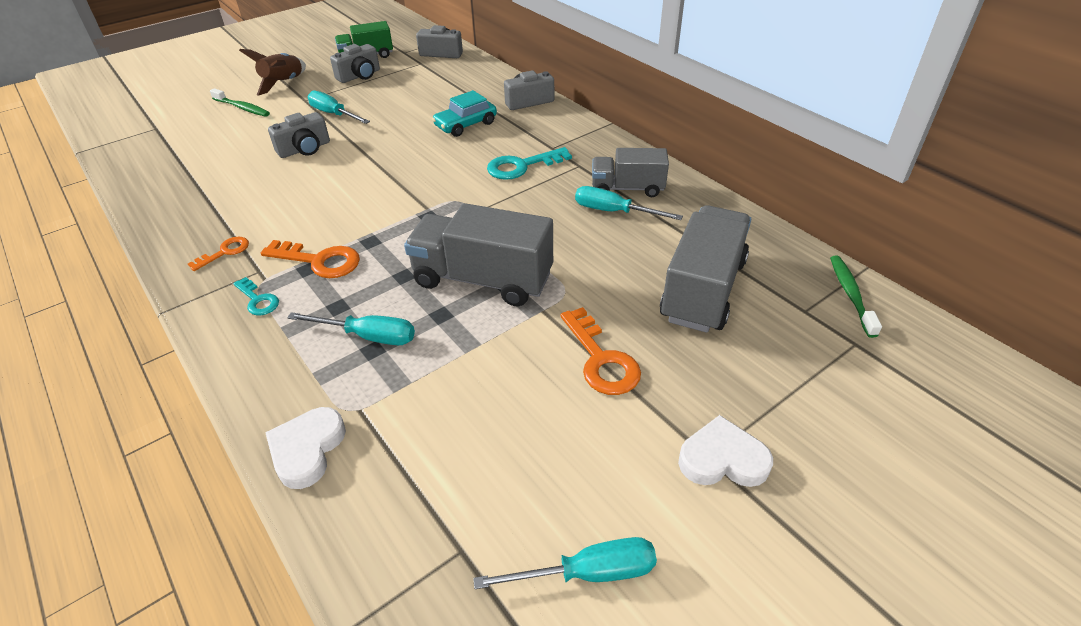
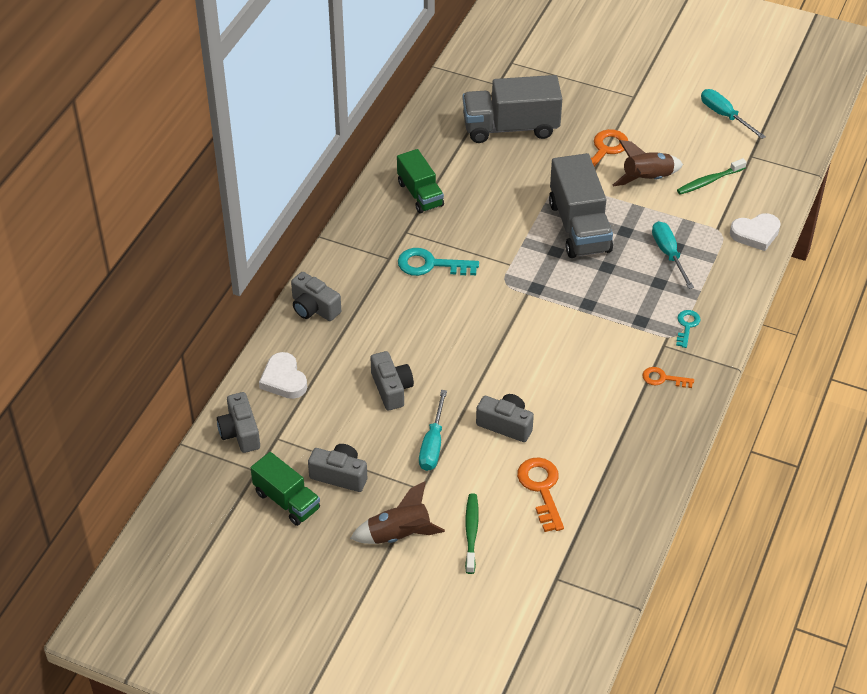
camera: 120 degrees left, 5 degrees up
(319, 261) = (628, 319): orange key -> orange key (541, 489)
(407, 112) = (391, 389): none -> grey camera
(465, 125) = (387, 332): turquoise car -> none
(512, 380) = (647, 179): none -> brown rocket
(522, 166) = (430, 265): turquoise key -> turquoise key turned 150 degrees clockwise
(613, 212) = (456, 191): turquoise screwdriver -> none
(627, 188) = (420, 194): grey truck -> green truck
(722, 459) = (631, 92): white heart -> white heart (284, 379)
(850, 294) = (468, 69): green toothbrush -> green toothbrush (709, 181)

